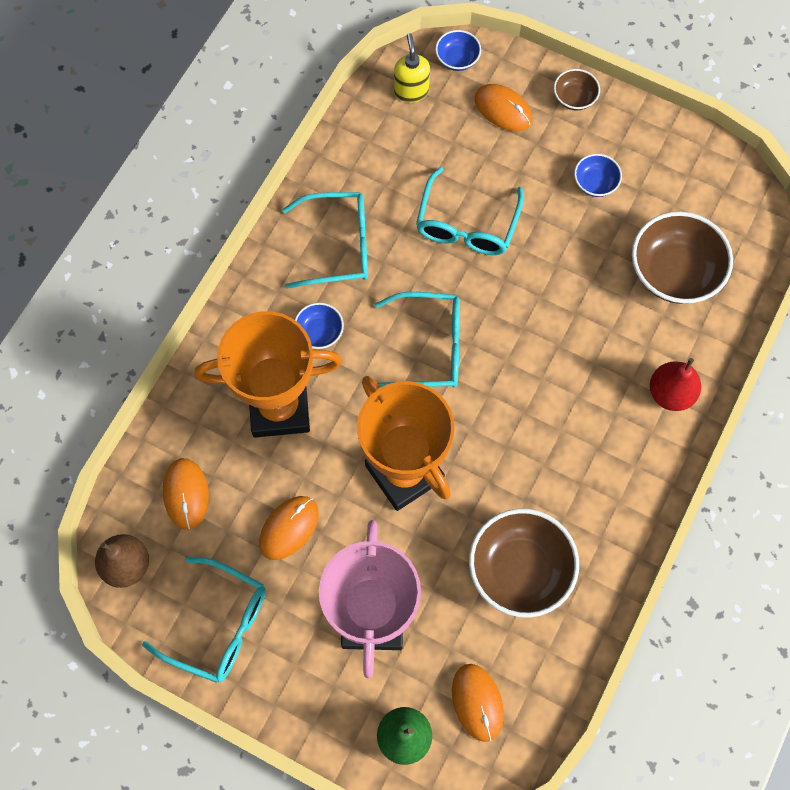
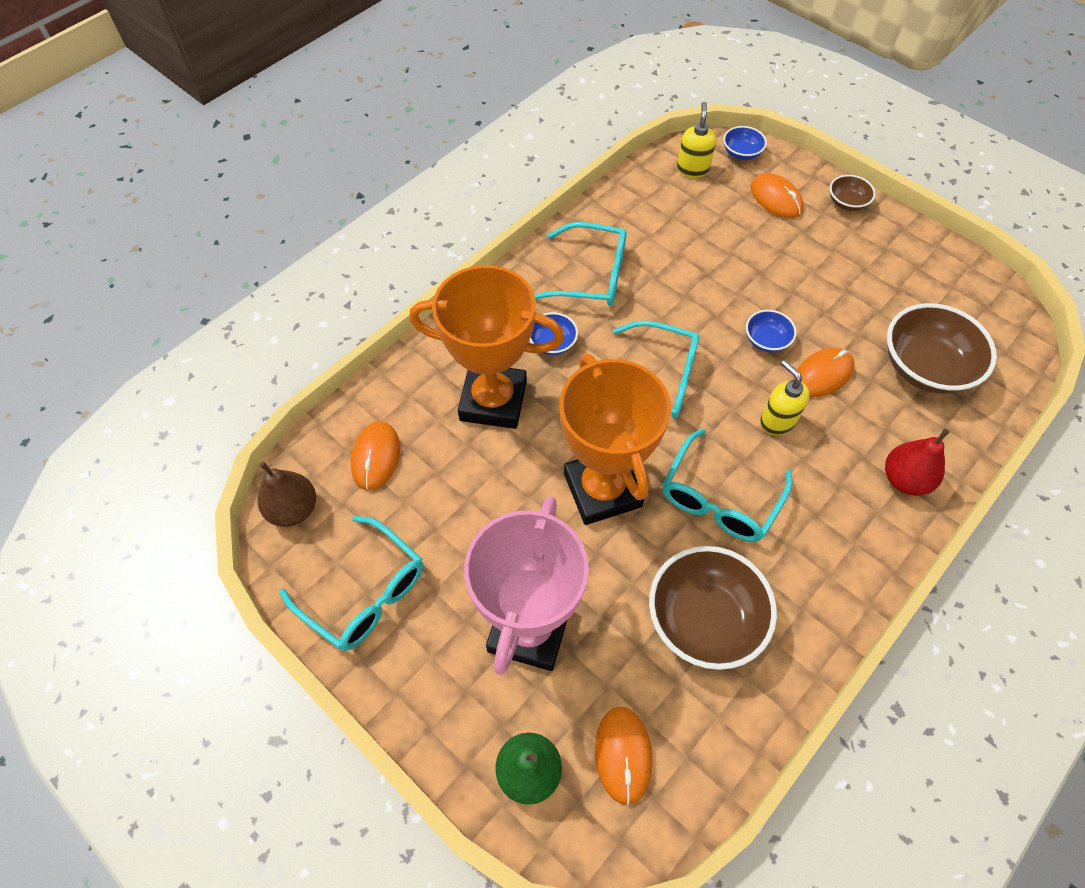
camera: 15 degrees right, 10 degrees down
(289, 528) = (468, 514): orange mouse -> orange mouse (822, 374)
(467, 224) = (720, 283): turquoise glasses -> turquoise glasses (720, 498)
(548, 363) = (777, 421): none -> yellow soap dispenser
(595, 183) = (855, 275): blue bowl -> blue bowl (766, 340)

